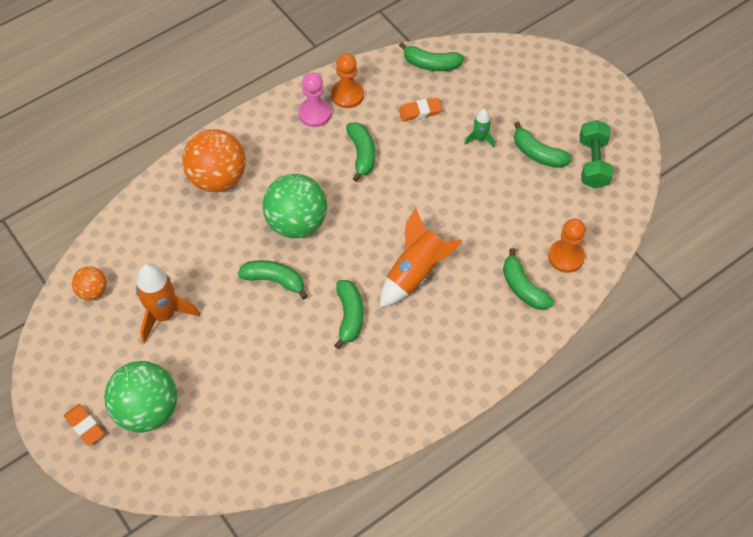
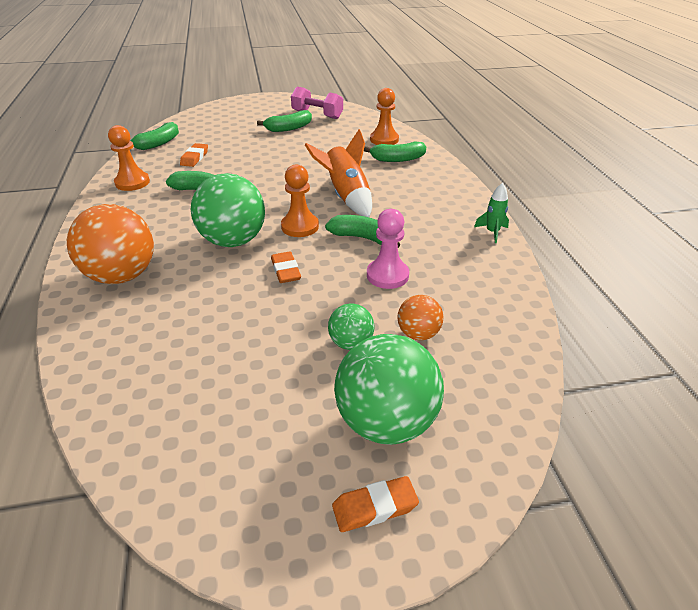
camera: 65 degrees left, 20 degrees down
(93, 291) = (157, 431): orange ball -> orange ball (418, 334)
(164, 315) = (257, 366): orange rocket -> none
(210, 361) = (351, 343): none -> green ball
(274, 280) = (286, 271): green banana -> orange eraser
(315, 113) = (127, 202): pink pawn -> pink pawn (387, 275)
(343, 260) = (300, 226): none -> orange pawn
(480, 139) = (250, 143): green rocket -> green rocket (492, 232)
(593, 163) = (317, 115): green dumbbell -> pink dumbbell

